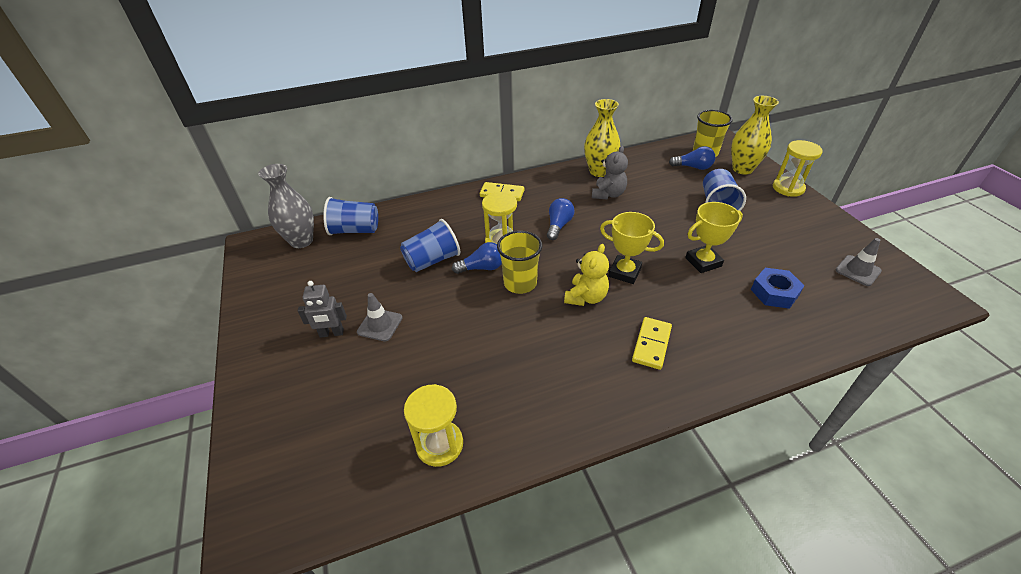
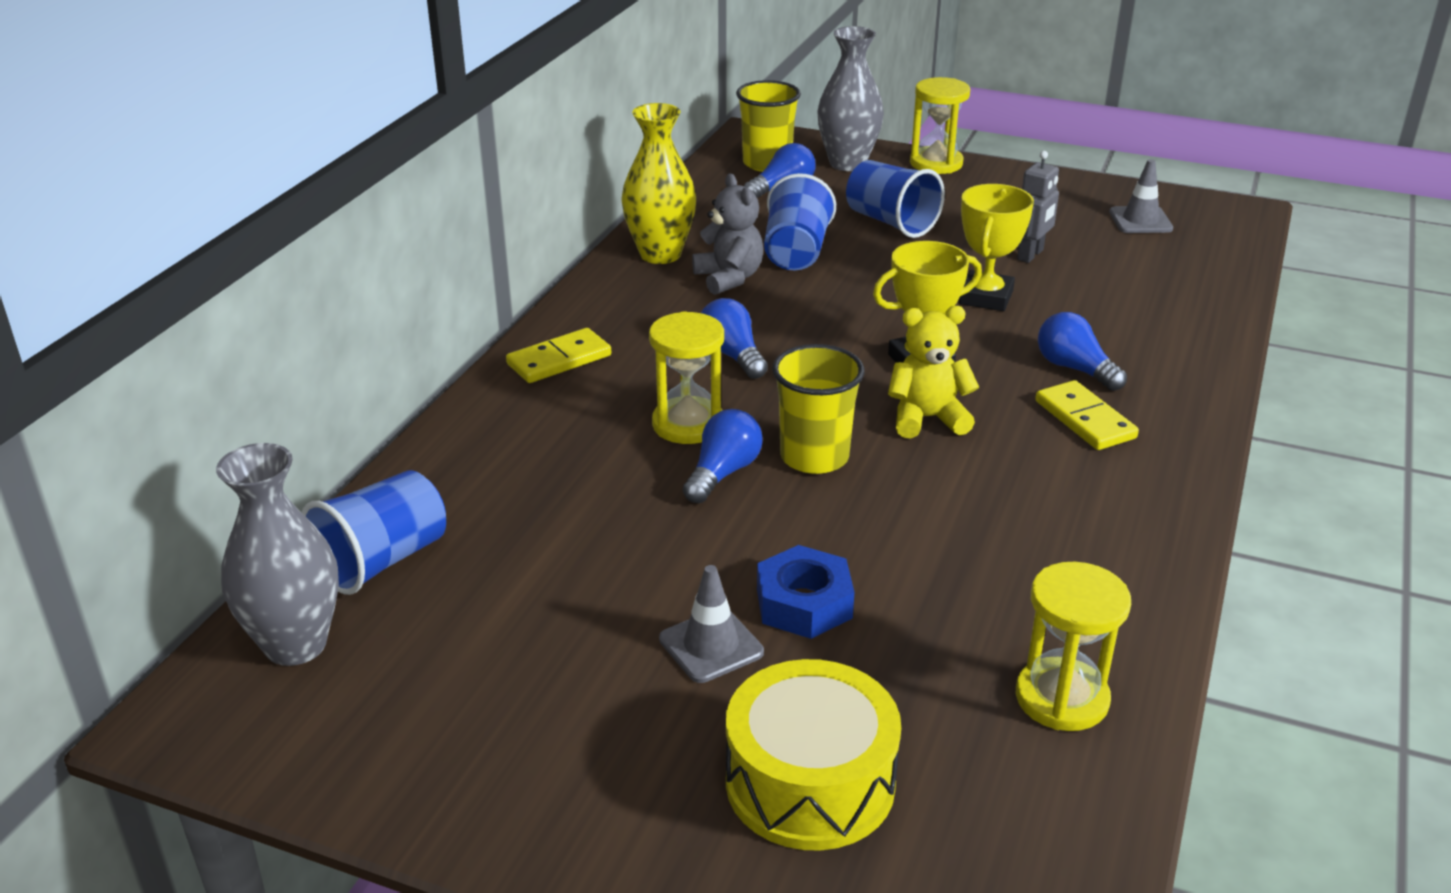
camera: 50 degrees left, 10 degrees down
(327, 394) = (810, 782): none -> yellow drum
(331, 333) = (654, 714): grey robot -> grey robot (1030, 255)
(432, 260) = (624, 513): blue cup -> blue cup (796, 252)
(586, 297) = (927, 418): yellow teddy bear -> yellow teddy bear turned 75 degrees counterclockwise
(688, 319) = (1075, 369): none -> blue light bulb
(742, 169) = (847, 163): yellow vase -> grey vase
(774, 292) = (1106, 288): blue nut -> blue nut (804, 603)

